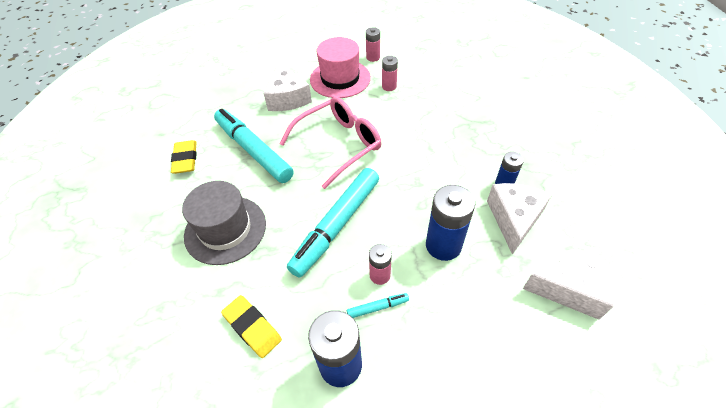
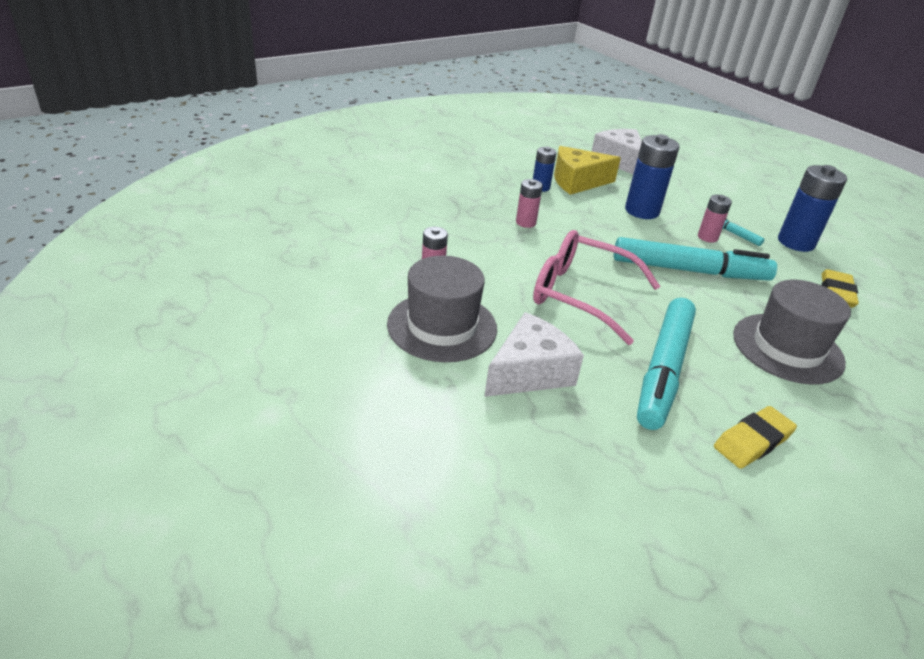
camera: 120 degrees left, 15 degrees down
(340, 78) = (442, 326): pink hat -> grey hat
(373, 57) = (363, 303): pink battery -> pink battery (525, 222)
(514, 219) = (577, 182): white cheese -> yellow cheese

